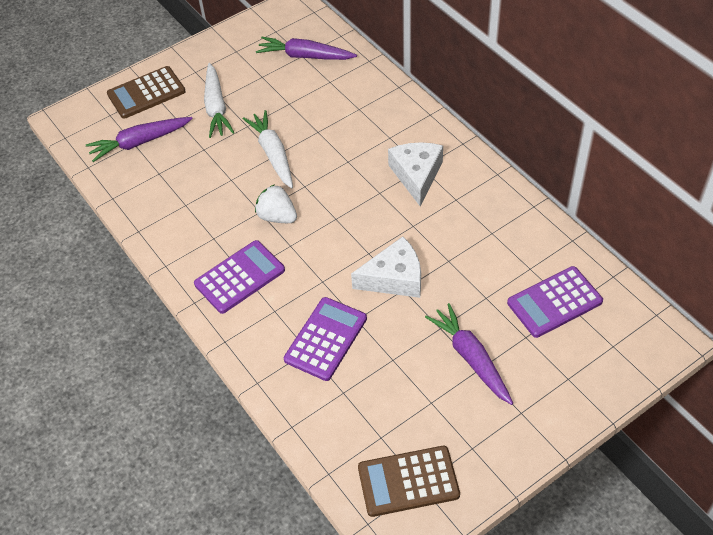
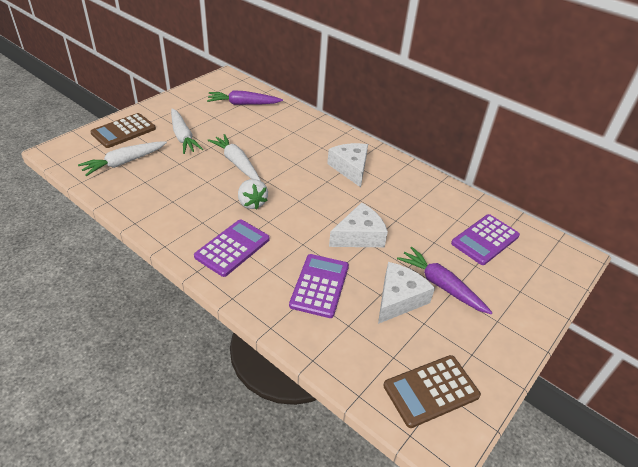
camera: 20 degrees left, 10 degrees down
(139, 142) = (124, 162): purple carrot -> white carrot
(277, 217) = (252, 203): white strawberry -> white strawberry turned 135 degrees counterclockwise
(413, 368) = (399, 299): none -> white cheese

